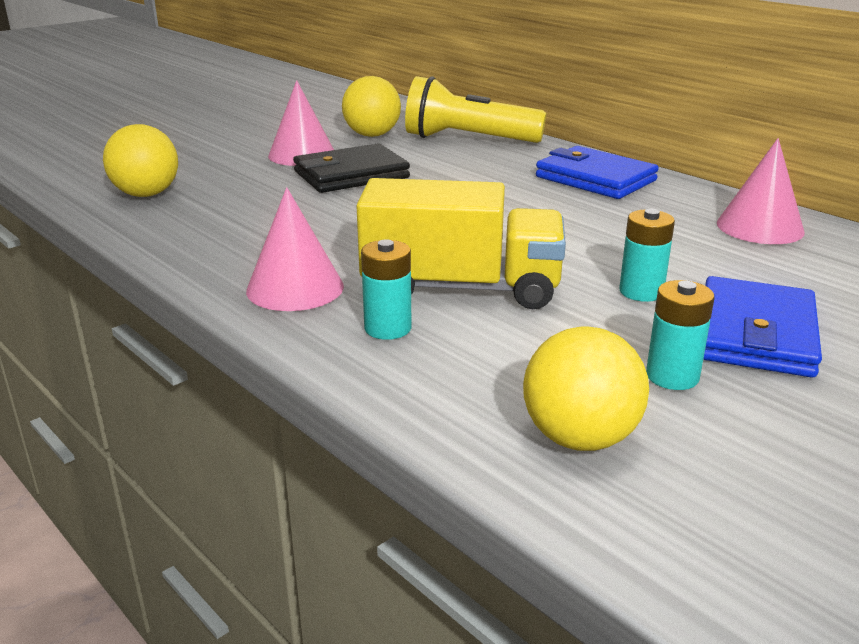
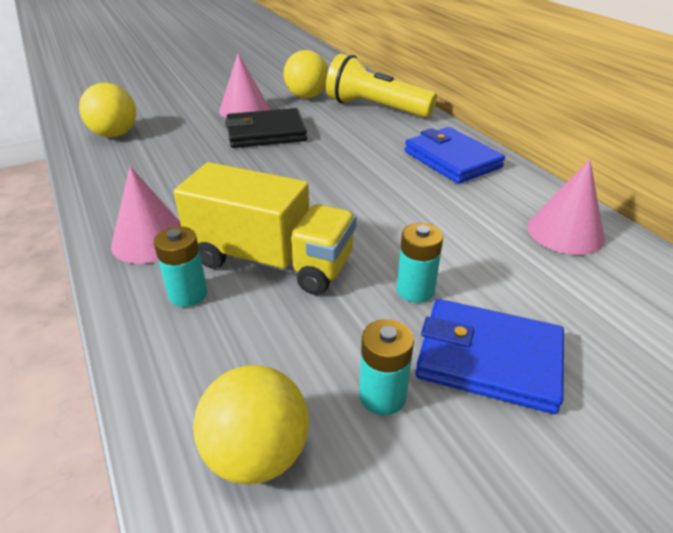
camera: 15 degrees right, 10 degrees up
(755, 334) = (488, 359): blue wallet -> blue wallet turned 75 degrees clockwise

